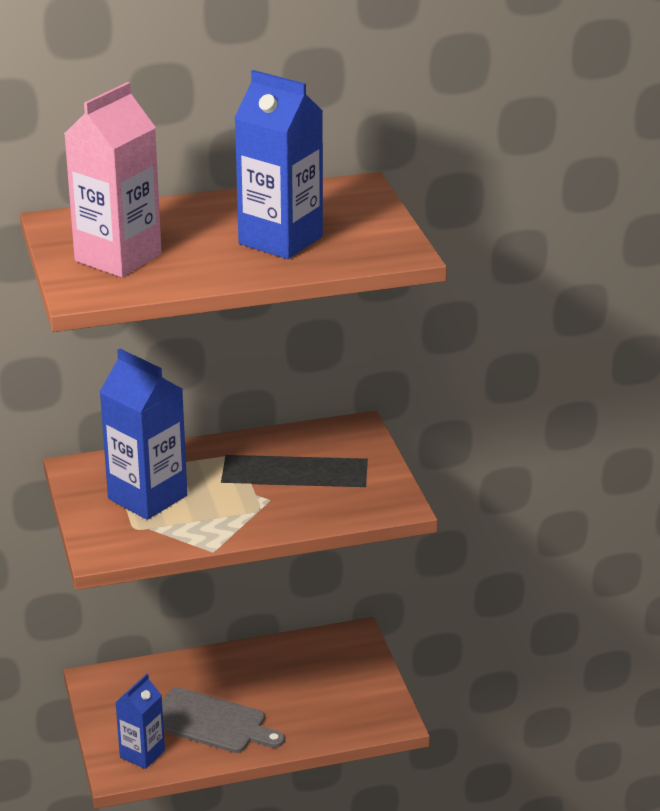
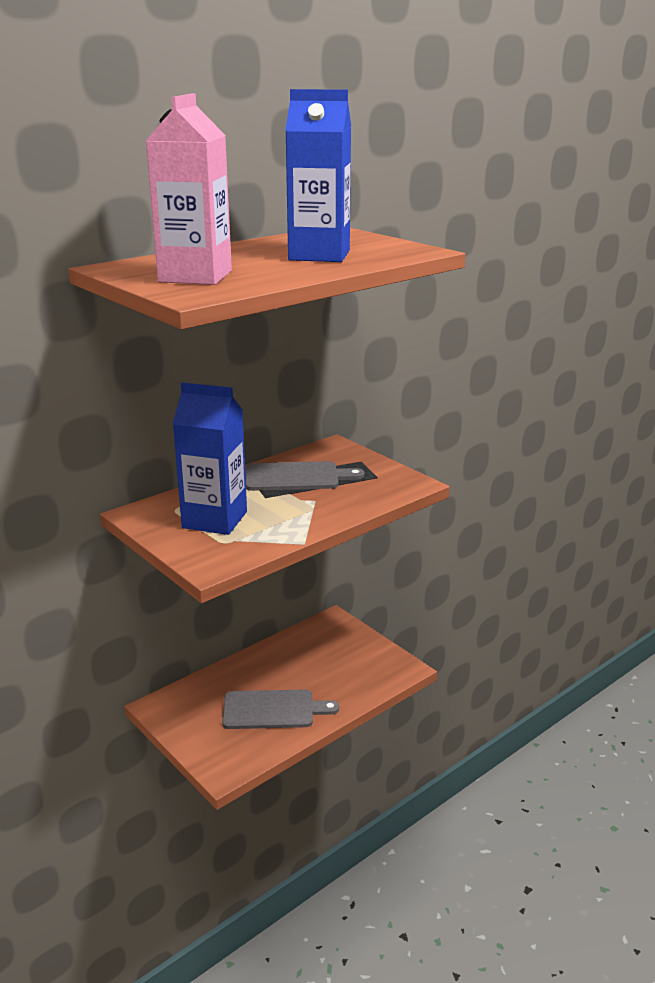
camera: 25 degrees left, 5 degrees down
(142, 754) = (234, 751): blue carton -> none
(276, 463) = (296, 477): none -> grey cutting board

